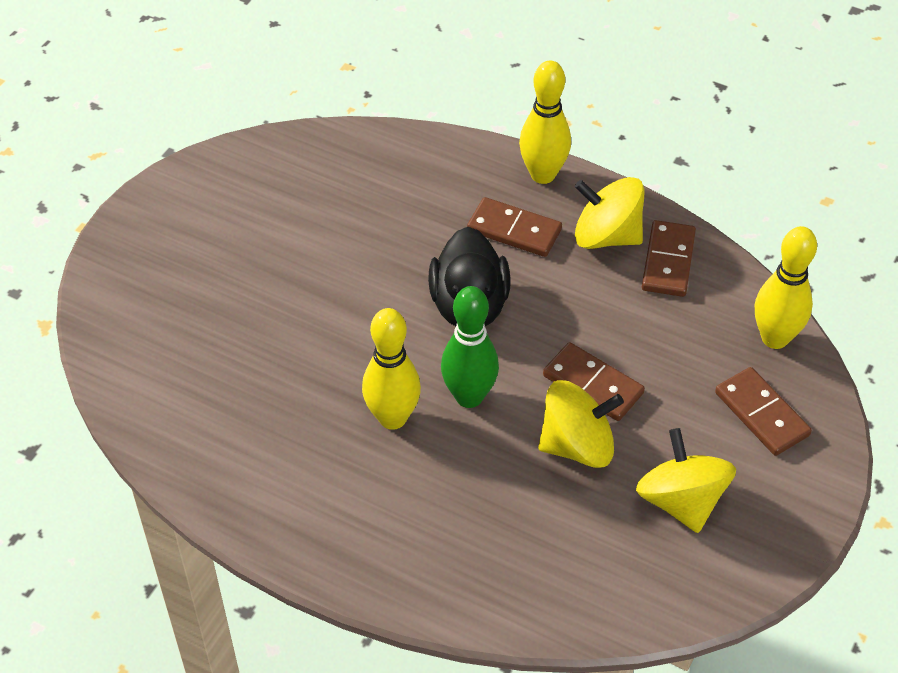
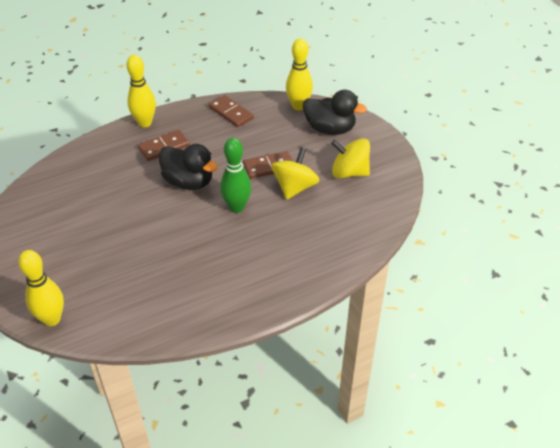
camera: 55 degrees left, 5 degrees down
(392, 418) = (222, 238): yellow bowling pin -> yellow bowling pin (52, 319)
(606, 236) = (199, 122): yellow spinning top -> none
(761, 414) = (330, 129): brown domino -> black duck

